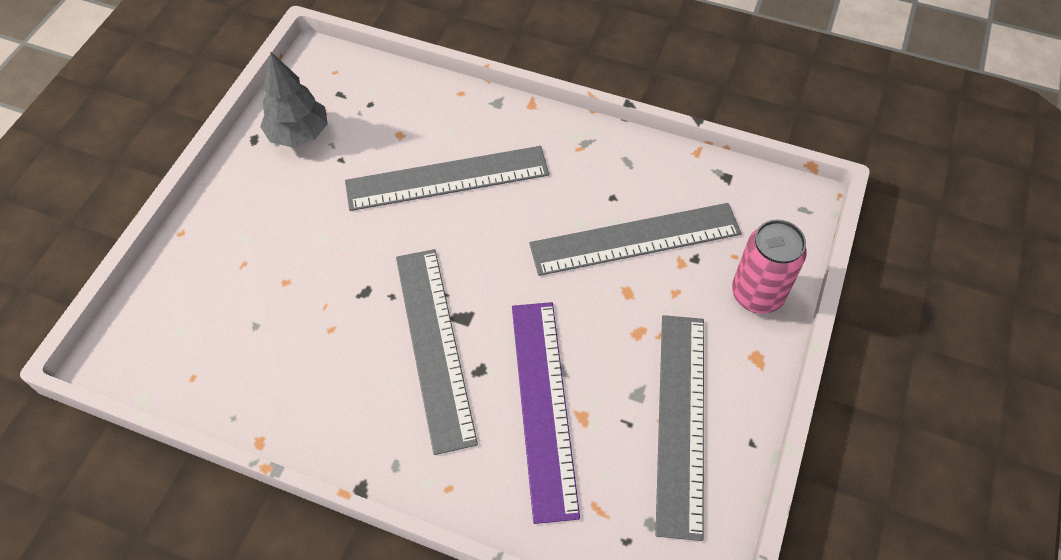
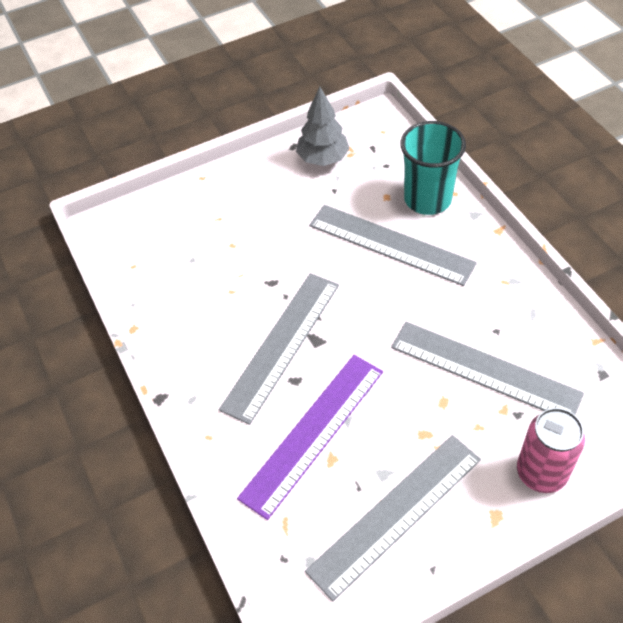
camera: 45 degrees right, 5 degrees down
(441, 113) = (427, 199): none -> turquoise cup

